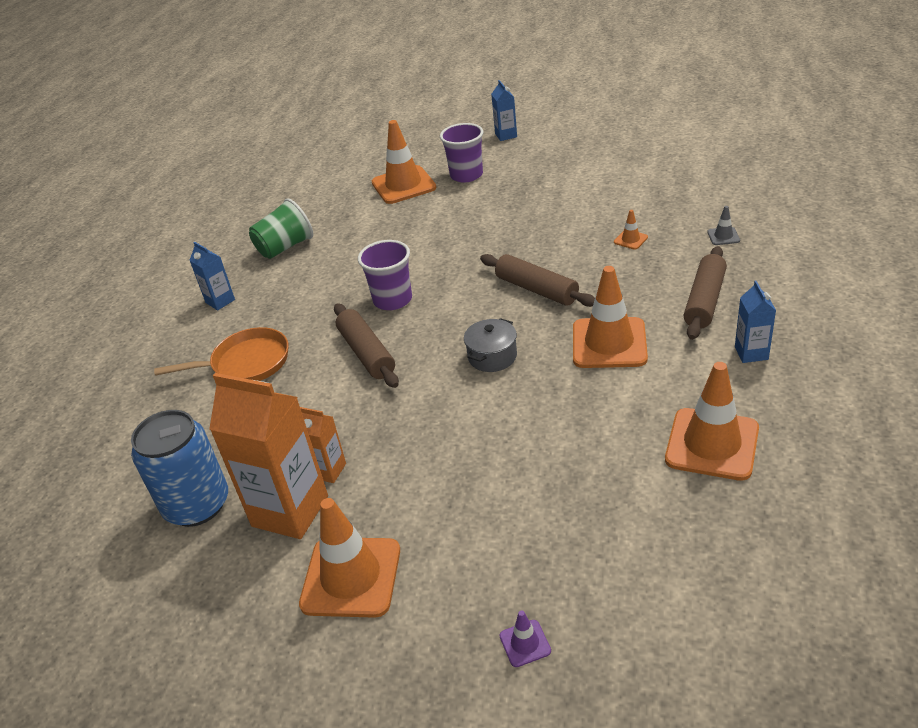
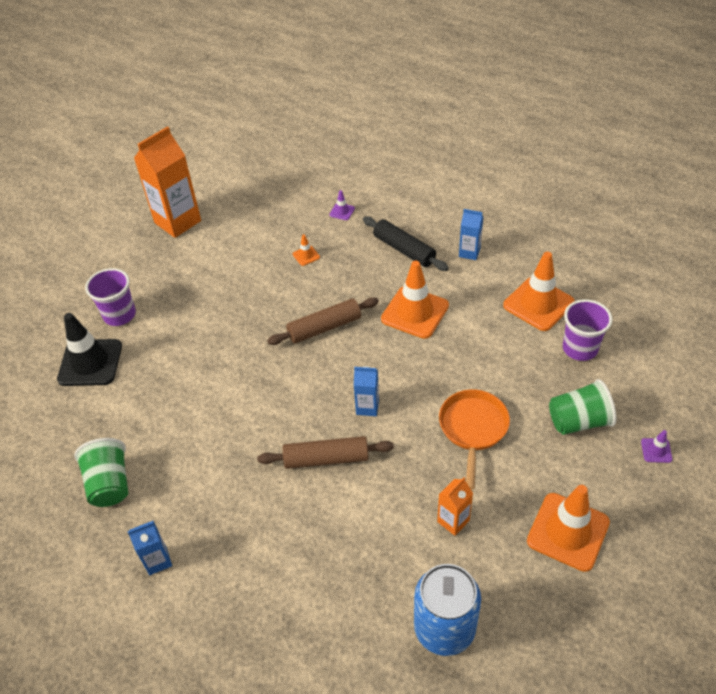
camera: 70 degrees left, 10 degrees up
(246, 363) = (276, 555): orange pan -> orange pan (473, 429)
(290, 511) = (485, 557): orange carton -> orange carton (178, 222)
(392, 300) = (266, 421): purple cup -> purple cup (580, 348)
(403, 185) = (90, 363): orange traffic cone -> black traffic cone
(492, 356) = (386, 380): grey pot -> none
(506, 135) = (81, 268): blue carton -> blue carton (367, 407)
(529, 542) = (578, 421): none -> green cup
(704, 301) = (404, 250): brown rolling pin -> black rolling pin
(723, 236) = (342, 211): grey traffic cone -> purple traffic cone

